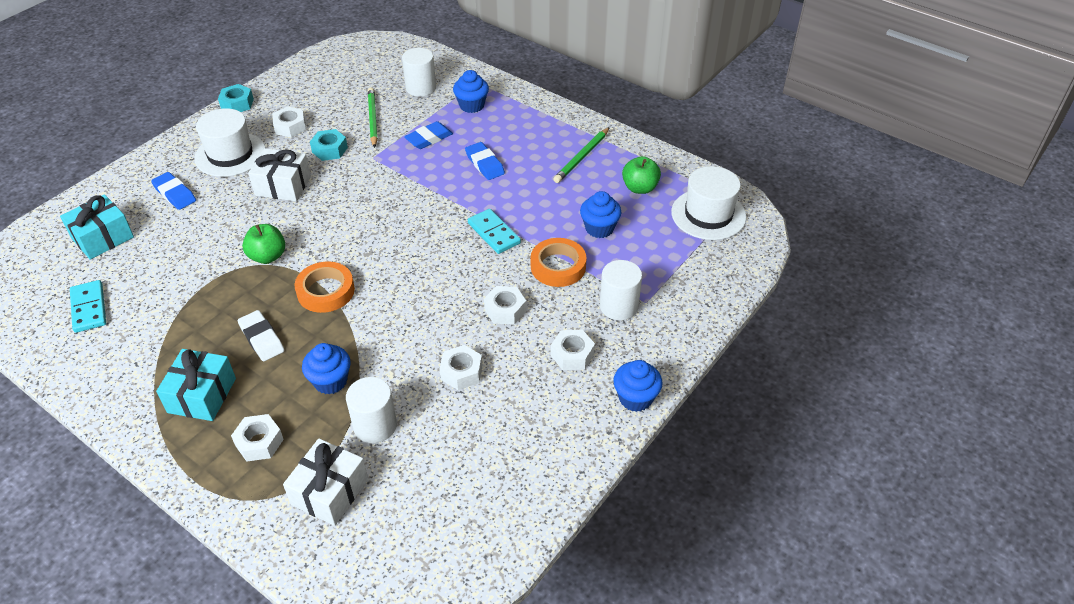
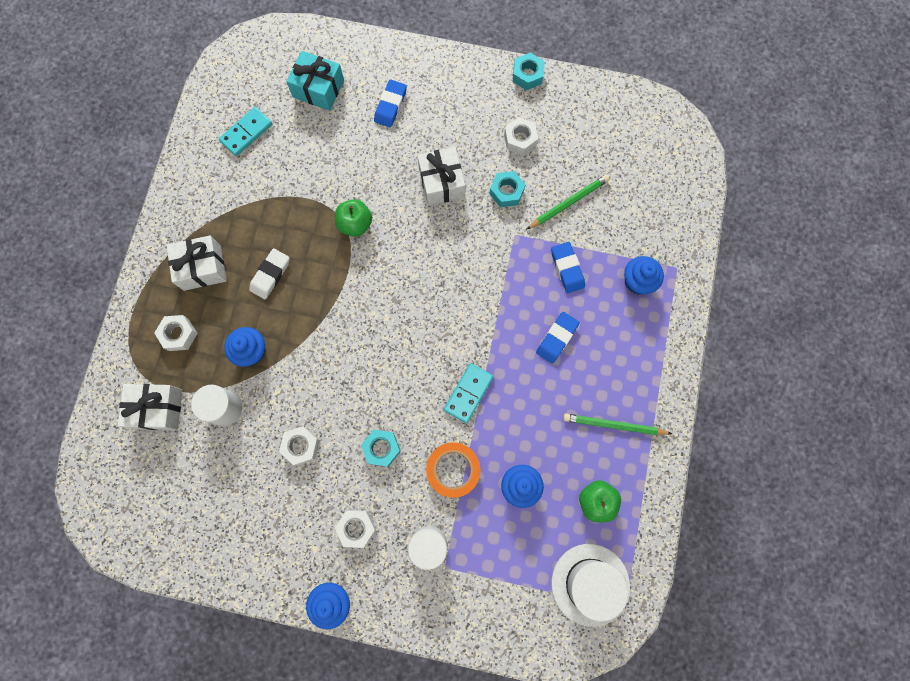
camera: 65 degrees right, 30 degrees up
(202, 395) = (202, 268): turquoise gift -> white gift
(230, 154) = (459, 115): white hat -> none
(326, 291) = (338, 292): orange tape -> none
(421, 88) = (639, 219): white cylinder -> none
(429, 138) = (567, 269): blue eraser -> blue eraser turned 45 degrees clockwise
(505, 310) = (381, 448): white nut -> turquoise nut

